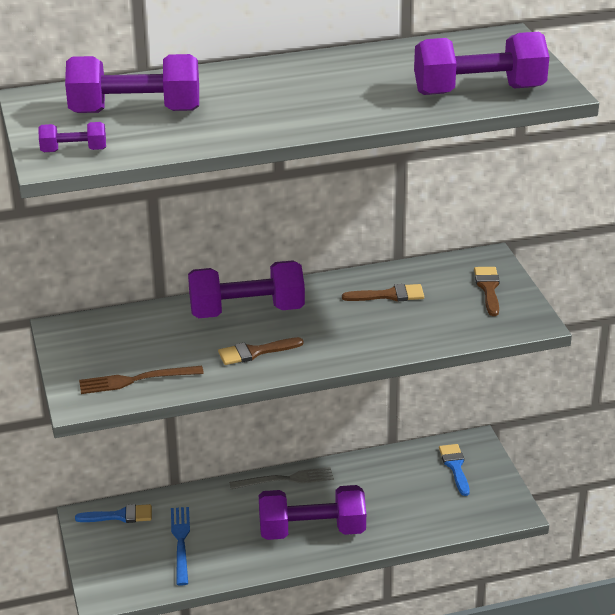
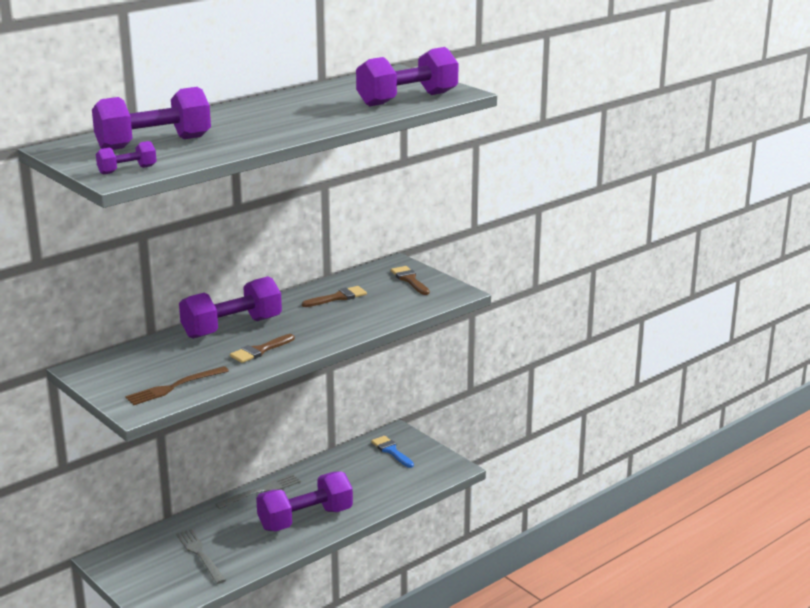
camera: 25 degrees left, 10 degrees down
(120, 516) = (134, 550): blue brush -> none
(181, 542) = (200, 554): blue fork -> grey fork

